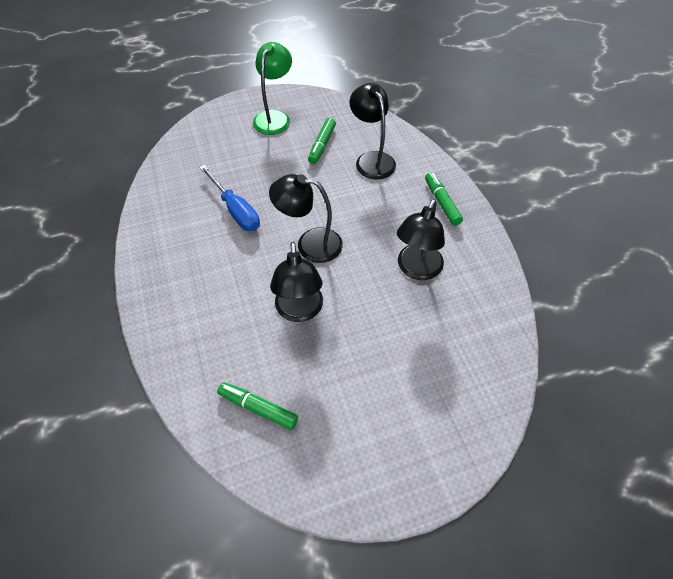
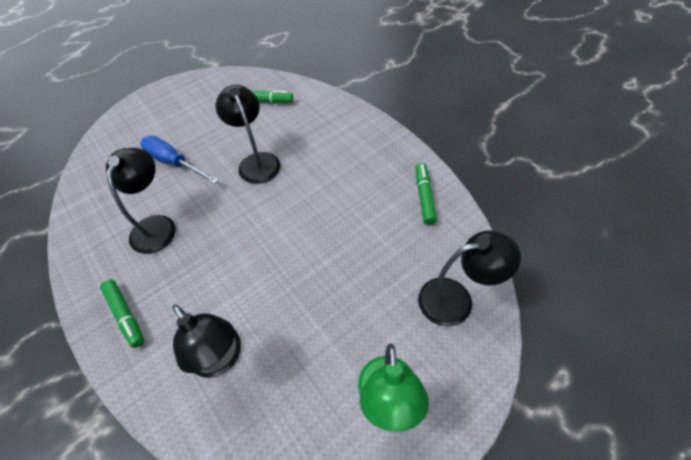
camera: 165 degrees right, 0 degrees up
(235, 210) = (358, 231): blue screwdriver -> blue screwdriver (174, 163)
(310, 244) = (266, 219): black lamp -> black lamp (456, 299)
(322, 145) = (296, 364): green marker -> green marker (424, 197)

